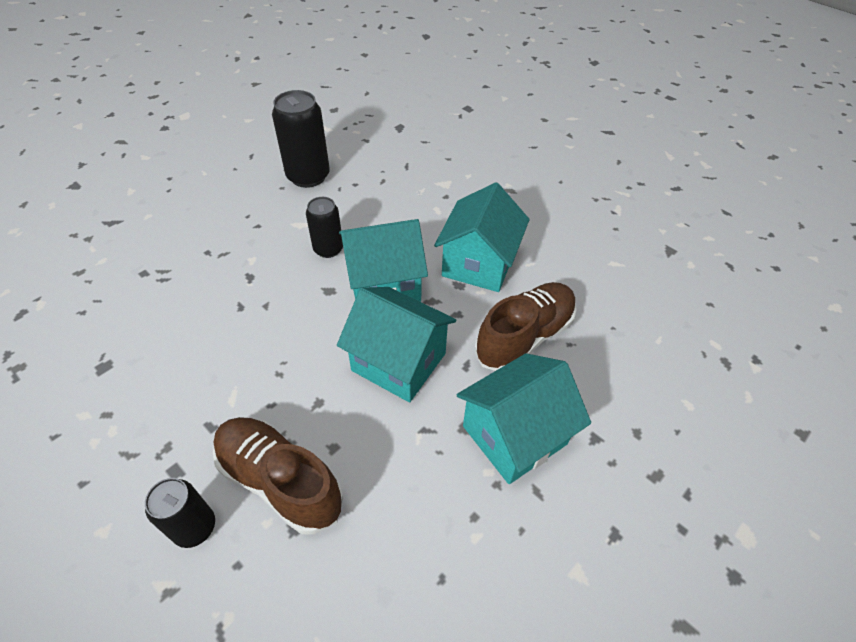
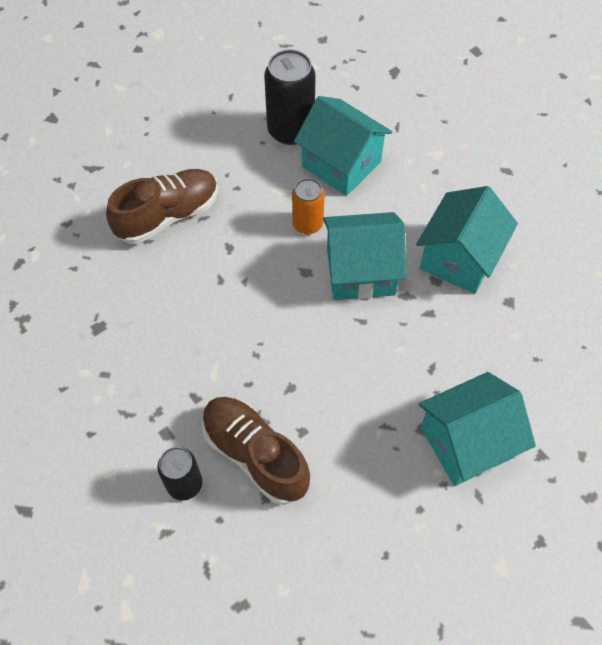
camera: 10 degrees right, 10 degrees up
(328, 249) = (307, 224): black can -> orange can
(399, 362) = (368, 357): turquoise house -> turquoise house (341, 164)
(524, 337) = (492, 346): brown shoe -> brown shoe (168, 216)

